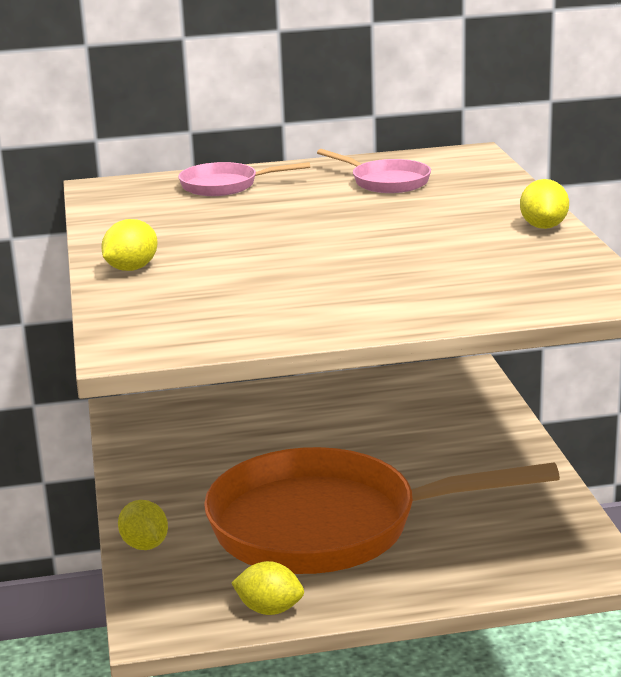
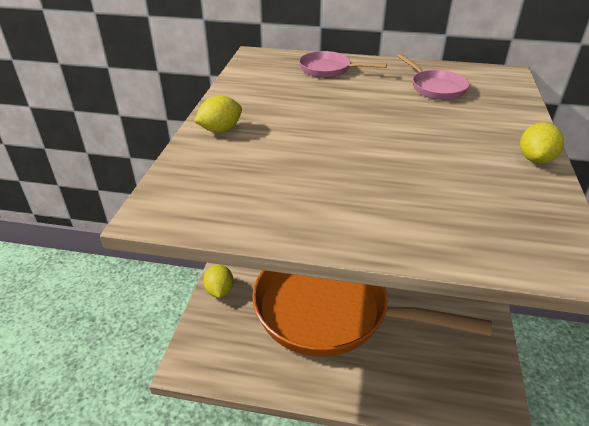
camera: 20 degrees right, 15 degrees up
(269, 610) = (261, 374): yellow lemon -> none

